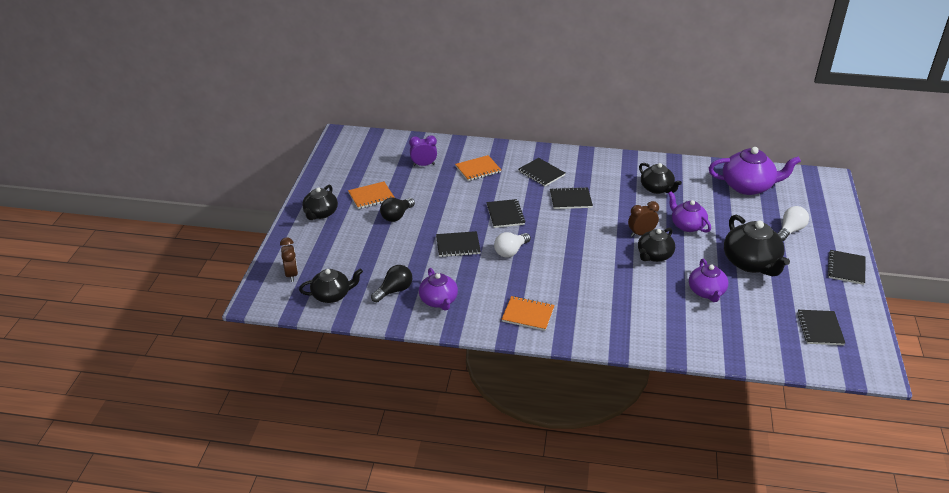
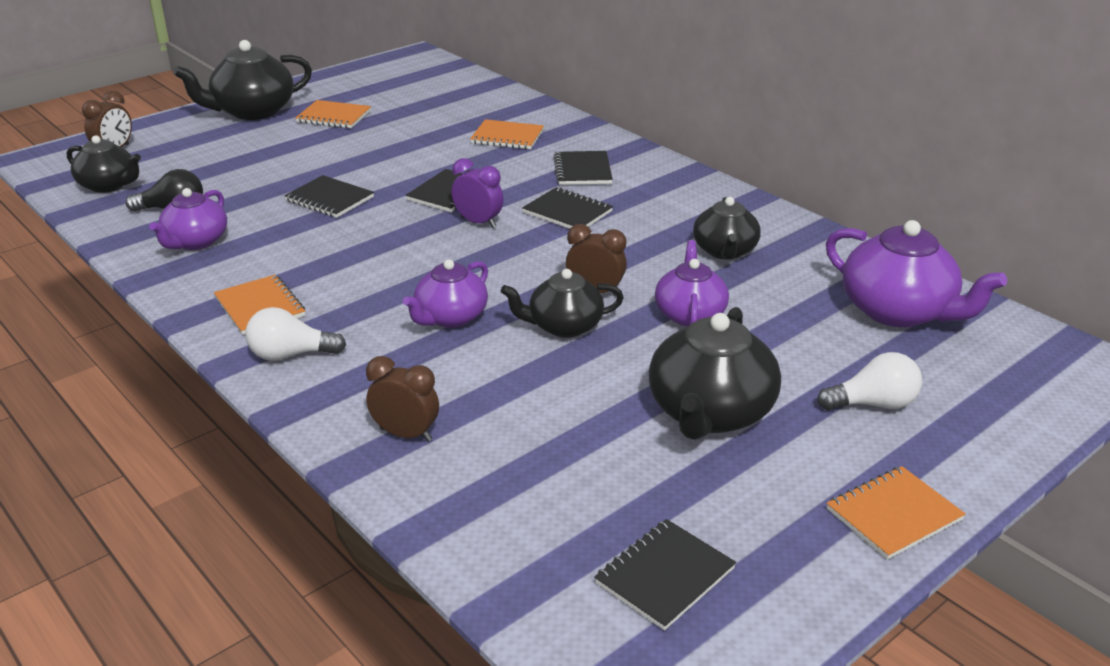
camera: 40 degrees right, 5 degrees down
(320, 213) = (252, 111): black teapot -> black teapot, size x1.56
(397, 216) = (323, 144): black light bulb -> none
(423, 165) = (451, 110): purple clock -> purple clock (478, 223)
(511, 251) = (378, 232): white light bulb -> white light bulb (290, 355)
(674, 332) = (406, 434): none -> brown clock
(706, 292) = (557, 411): purple teapot -> purple teapot (450, 317)
(846, 268) = (893, 514): black notebook -> orange notebook

